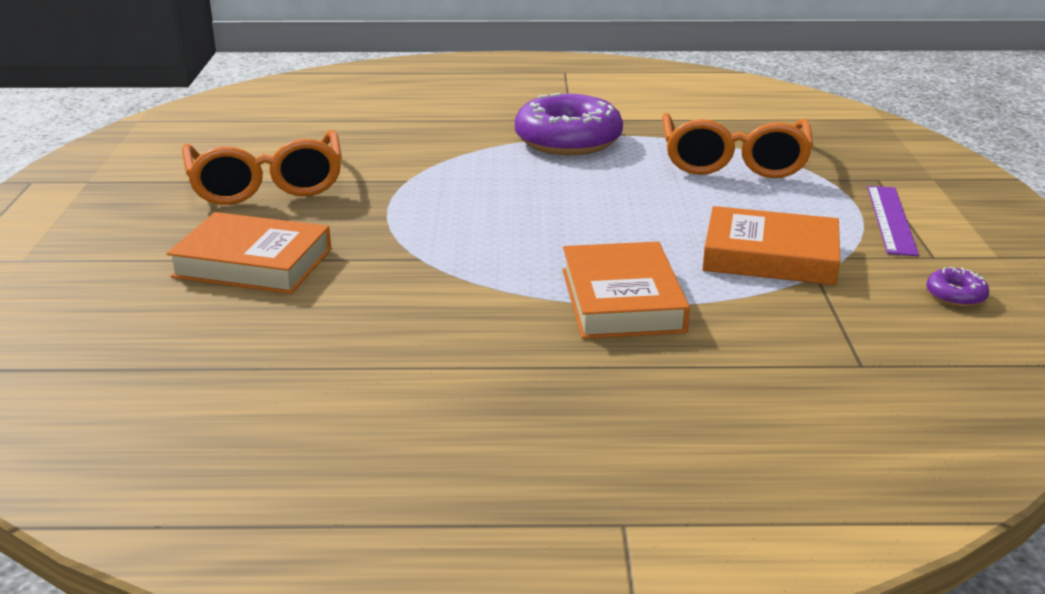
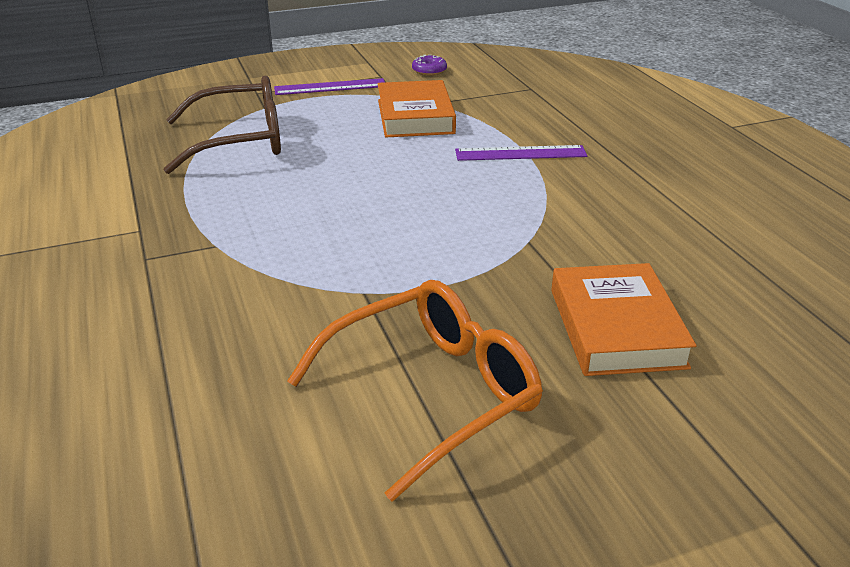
camera: 110 degrees left, 5 degrees up
(568, 140) = (209, 221): purple donut -> none
(622, 300) = (520, 153): orange book -> purple ruler
(733, 161) = (240, 141): orange glasses -> brown glasses

